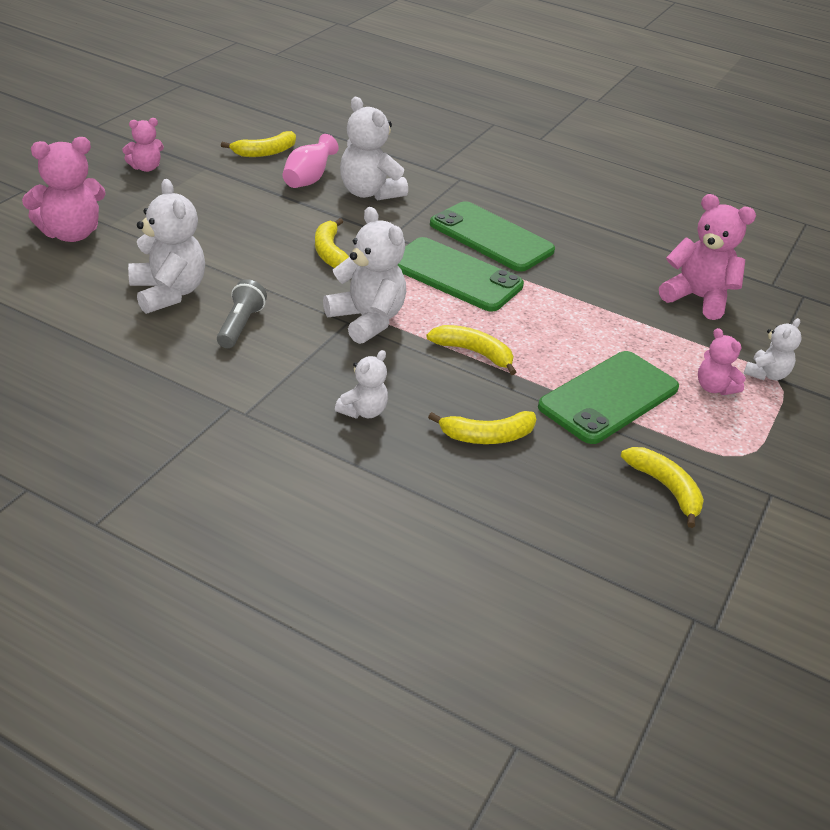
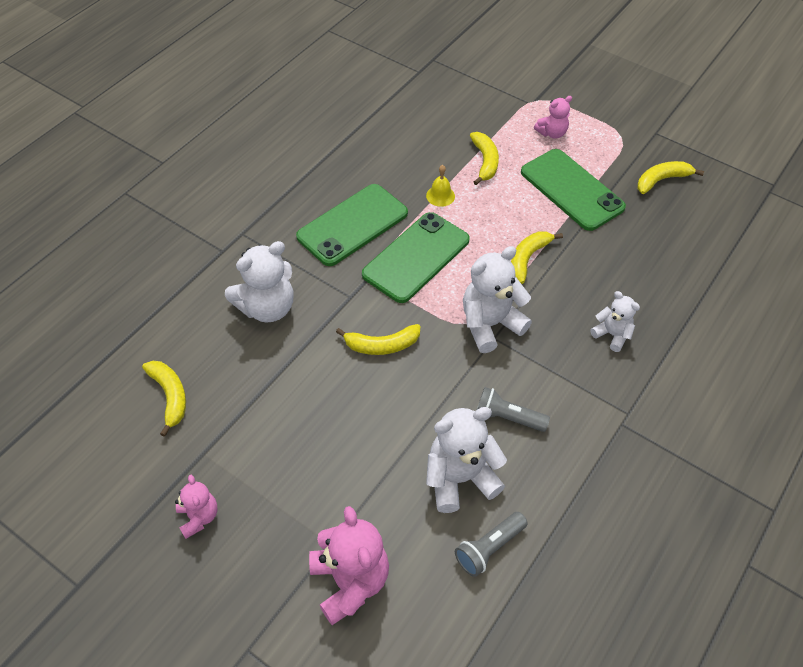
camera: 80 degrees left, 15 degrees up
(87, 306) = (489, 548): none -> grey flashlight
(308, 180) = (237, 358): pink vase -> none
(487, 436) = (627, 263): yellow banana -> yellow banana (485, 162)
(557, 294) = (440, 196): none -> yellow bell
(697, 298) = (440, 116): pink teddy bear -> none
(766, 374) = (532, 103): white teddy bear -> none

